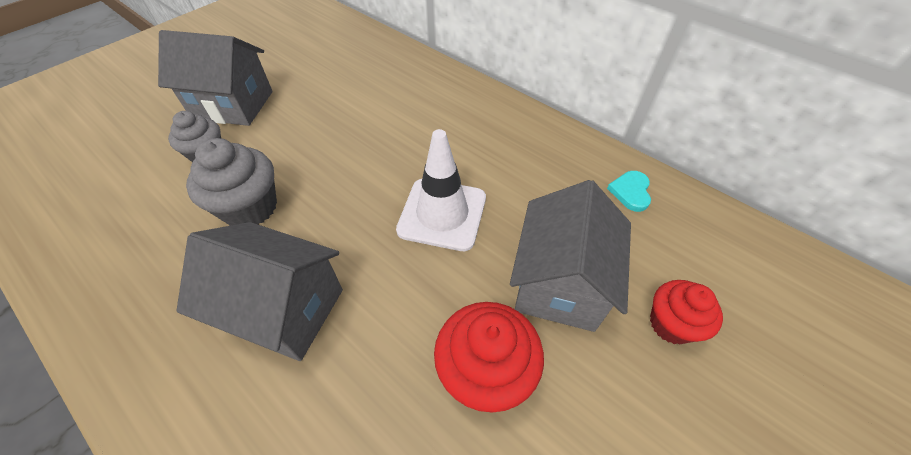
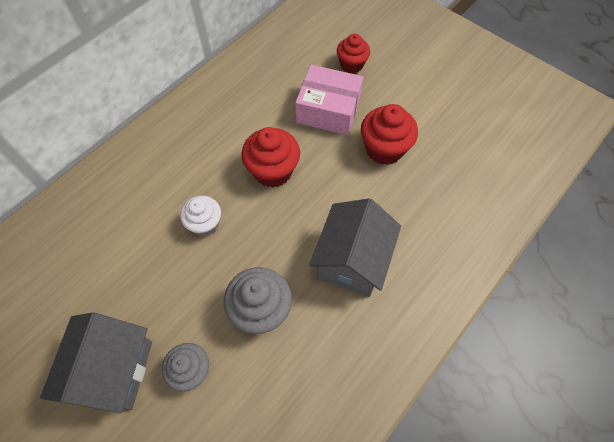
camera: 90 degrees left, 10 degrees up
(372, 153) = (205, 224): none -> white cupcake
(442, 214) = (273, 171): white traffic cone -> red cupcake
(559, 284) = (328, 110): grey house -> pink box
(630, 192) = (258, 64): turquoise heart -> none

